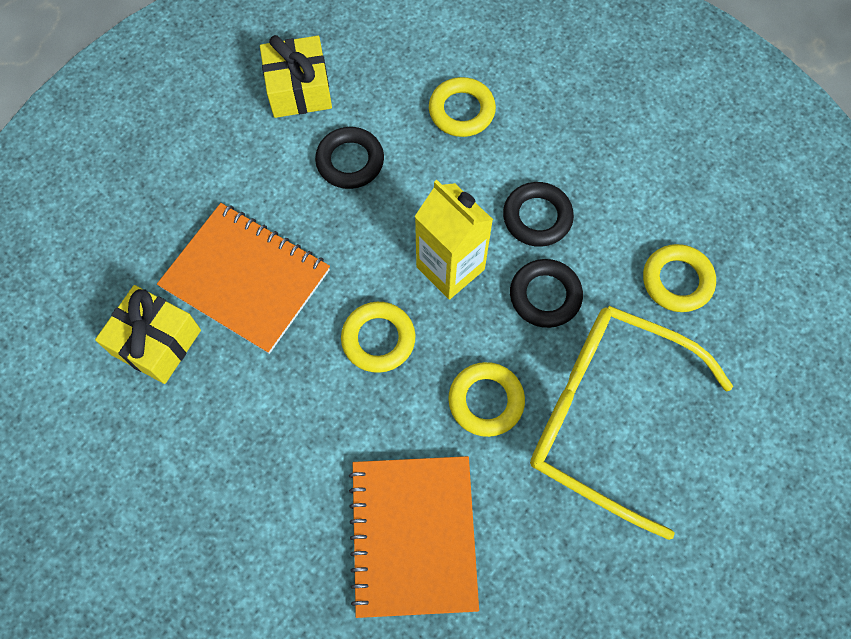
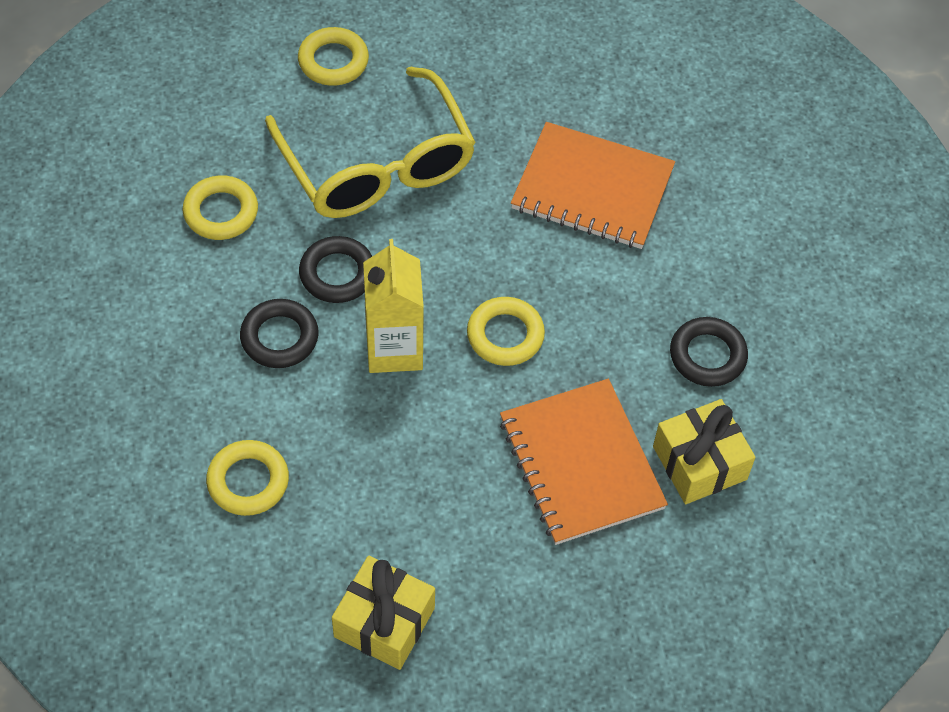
camera: 145 degrees left, 10 degrees down
(350, 161) = (398, 507): black ring -> black ring (707, 355)
(413, 535) = (592, 189): orange notebook -> orange notebook turned 75 degrees clockwise
(486, 401) = (459, 234): yellow ring -> yellow ring (333, 61)

